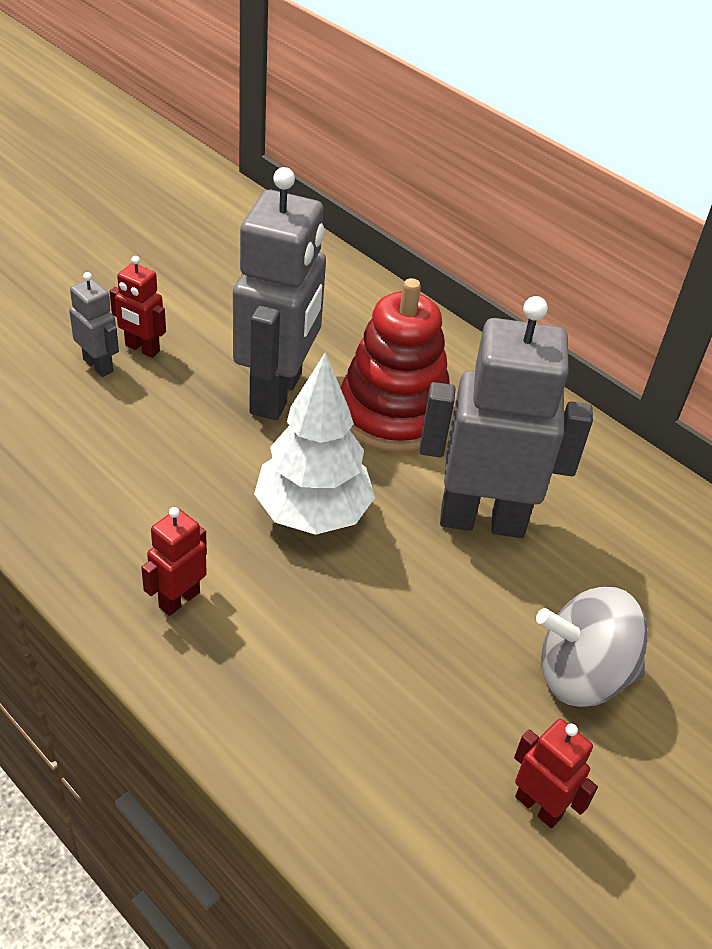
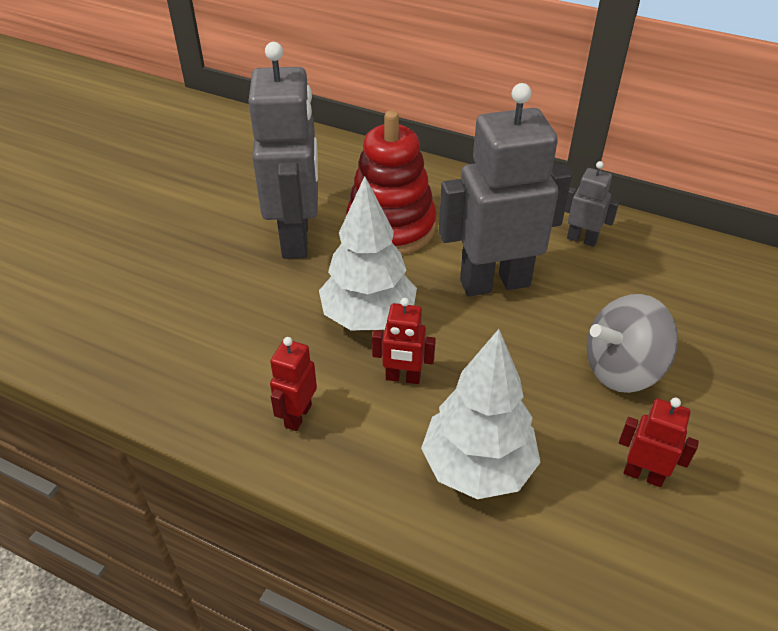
camera: 15 degrees left, 0 degrees up
(98, 365) = (143, 258): grey robot -> grey robot (582, 239)
(142, 349) = (173, 235): red robot -> red robot (403, 378)
(348, 728) = (477, 468): none -> white tree

